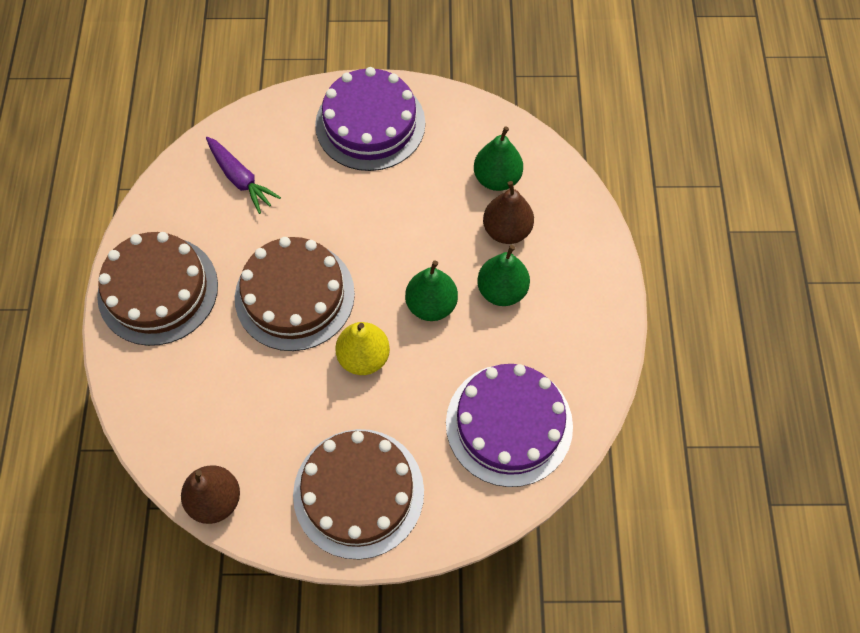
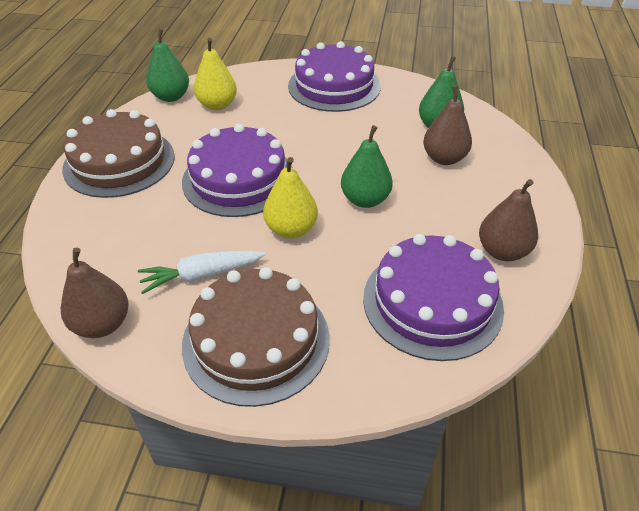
camera: 10 degrees right, 20 degrees down
(240, 179) = (217, 105): purple carrot -> yellow pear
(290, 429) = (202, 275): none -> white carrot
(294, 295) = (239, 179): brown cake -> purple cake
(502, 290) = (435, 198): green pear -> green pear (171, 97)
(570, 352) = (502, 251): none -> brown pear

